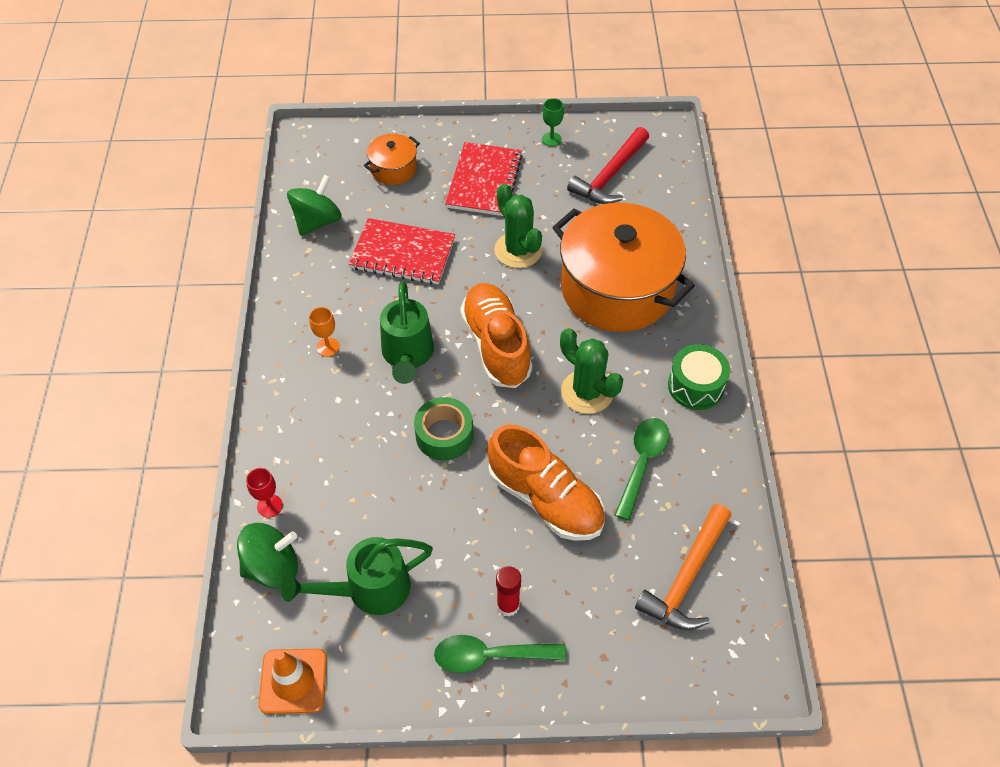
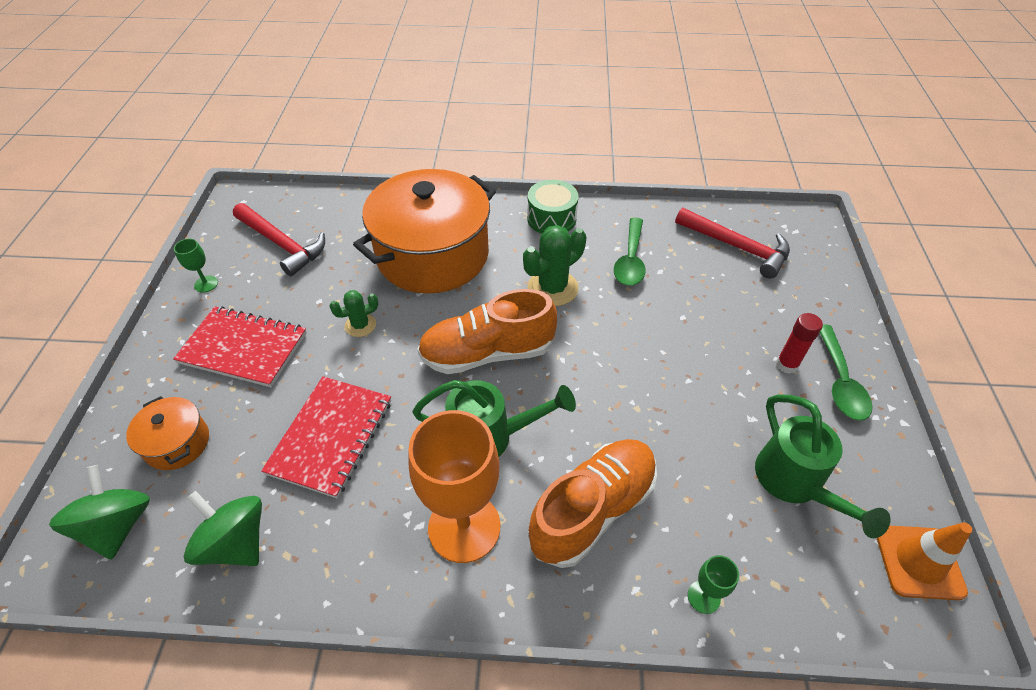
camera: 85 degrees left, 5 degrees down
(269, 506) = (703, 597): red goblet -> green goblet
(272, 567) = (787, 590): green spinning top -> green spinning top (118, 525)
(328, 347) = (464, 527): orange goblet -> orange goblet, size x2.39
(444, 435) = (600, 405): green tape -> none
(518, 250) = (360, 325): green cactus -> green cactus, size x0.58
(545, 499) = (672, 328): orange shoe -> orange shoe (592, 510)
(642, 463) = (630, 260): green spoon -> green spoon turned 105 degrees counterclockwise
(687, 577) = (736, 247): orange hammer -> red hammer

